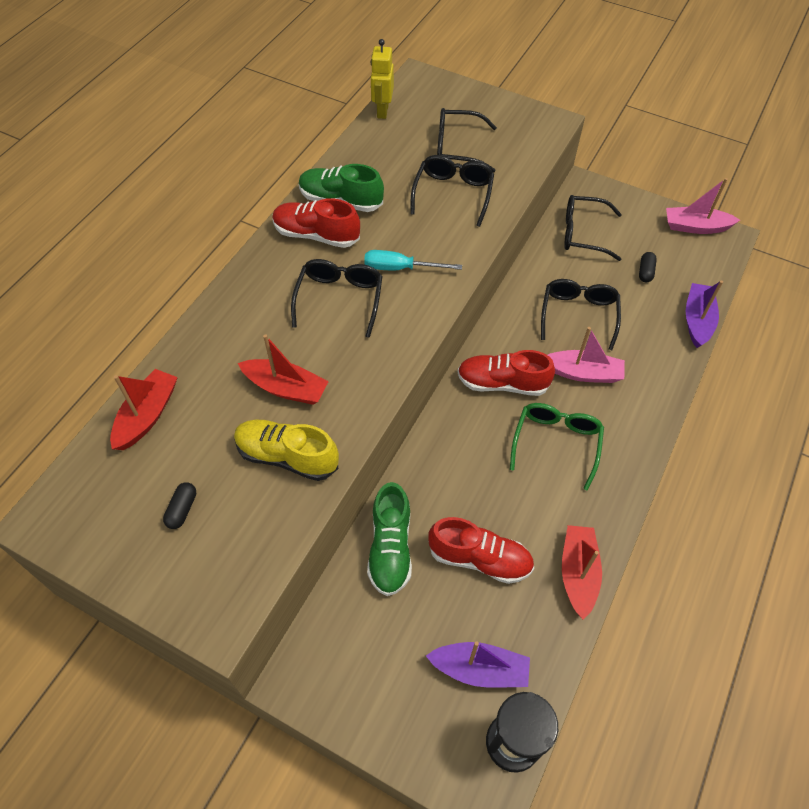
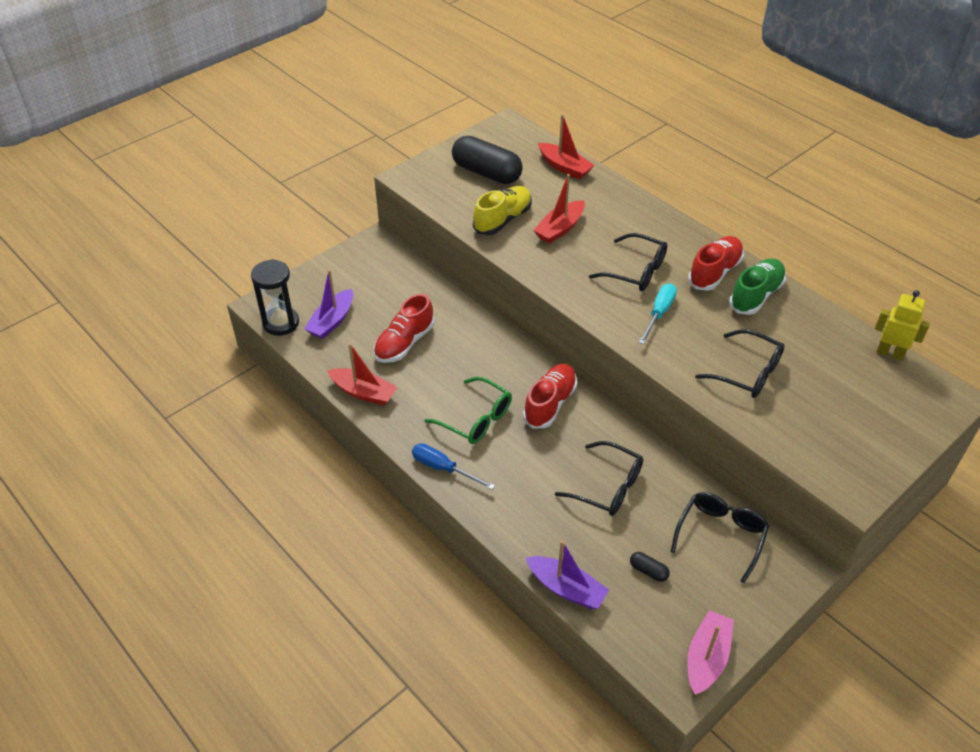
camera: 110 degrees right, 10 degrees down
(182, 509) = (487, 173): black capsule -> black capsule, size x2.44
(390, 548) = (437, 300): green shoe -> none
(457, 148) = (818, 395): black glasses -> none
(583, 373) = (538, 464): pink boat -> none
(634, 452) = (443, 468): none -> blue screwdriver

